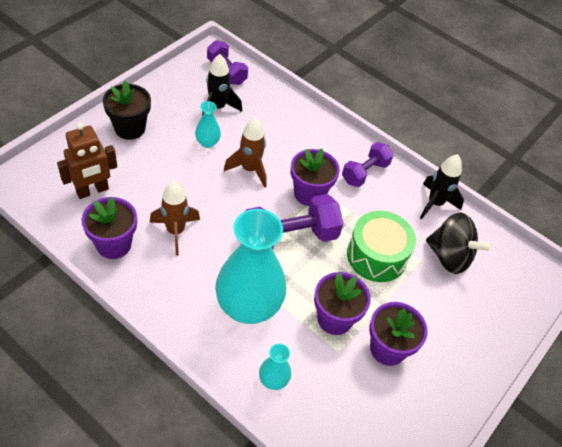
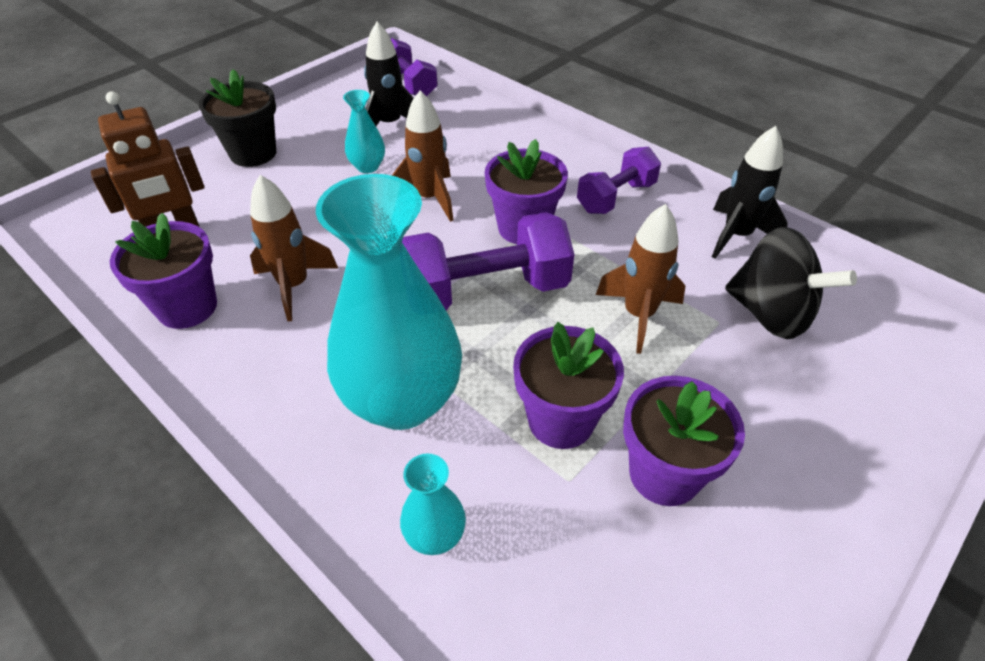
camera: 10 degrees right, 5 degrees down
(377, 256) = (638, 315): green drum -> brown rocket

